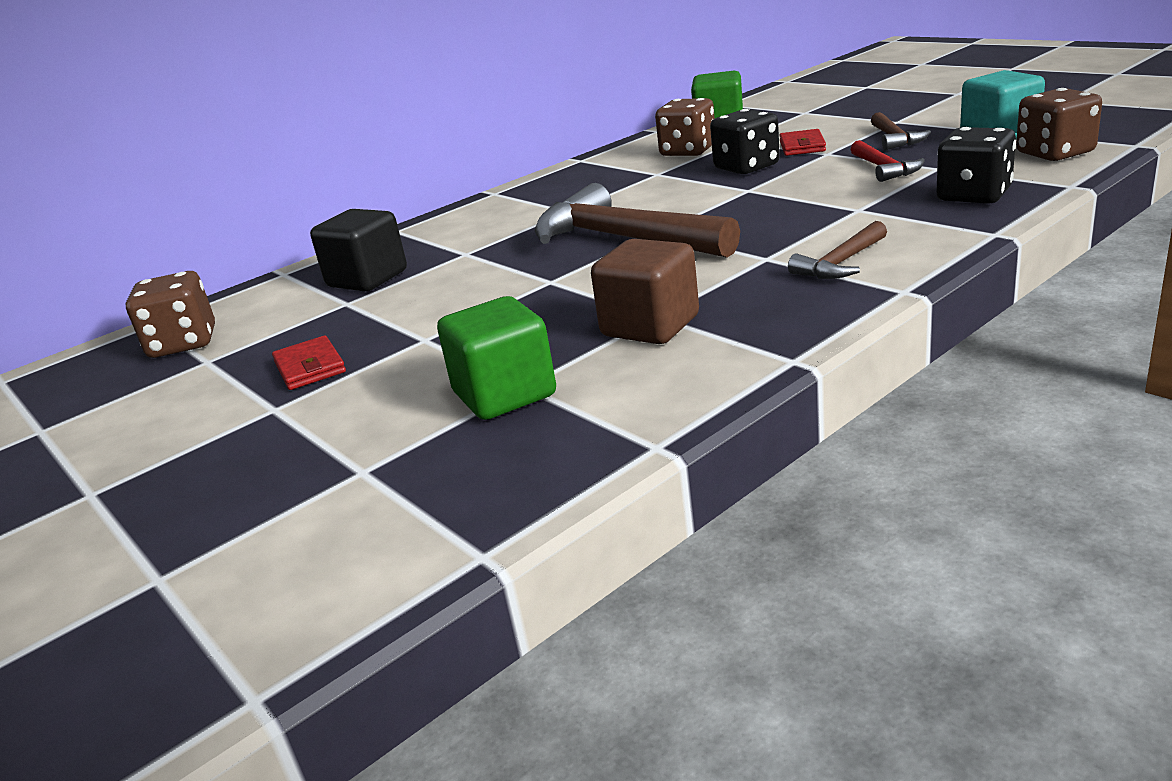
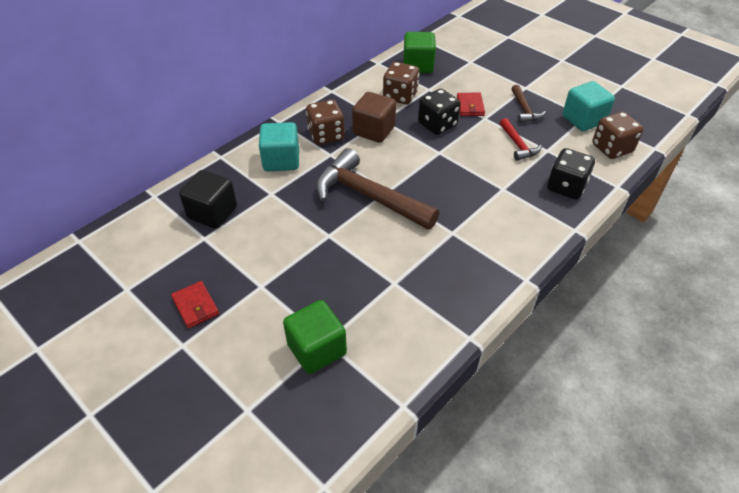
camera: 10 degrees left, 20 degrees up
(183, 343) = (106, 268): brown dice -> brown dice (326, 135)
(488, 223) = (281, 160): none -> turquoise cube
(650, 326) = (391, 293): brown cube -> brown cube (374, 131)
(841, 263) = (493, 246): brown hammer -> none

